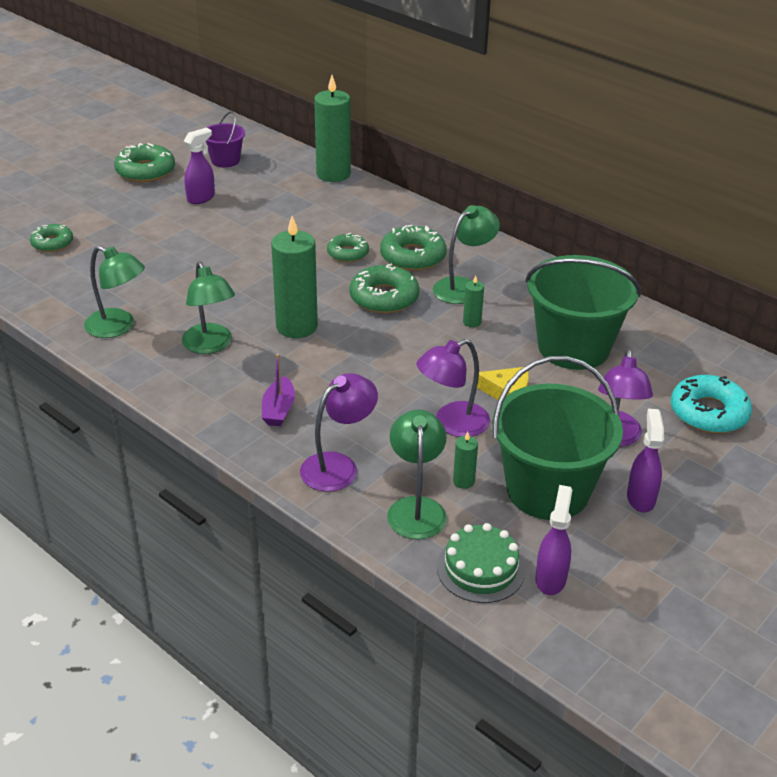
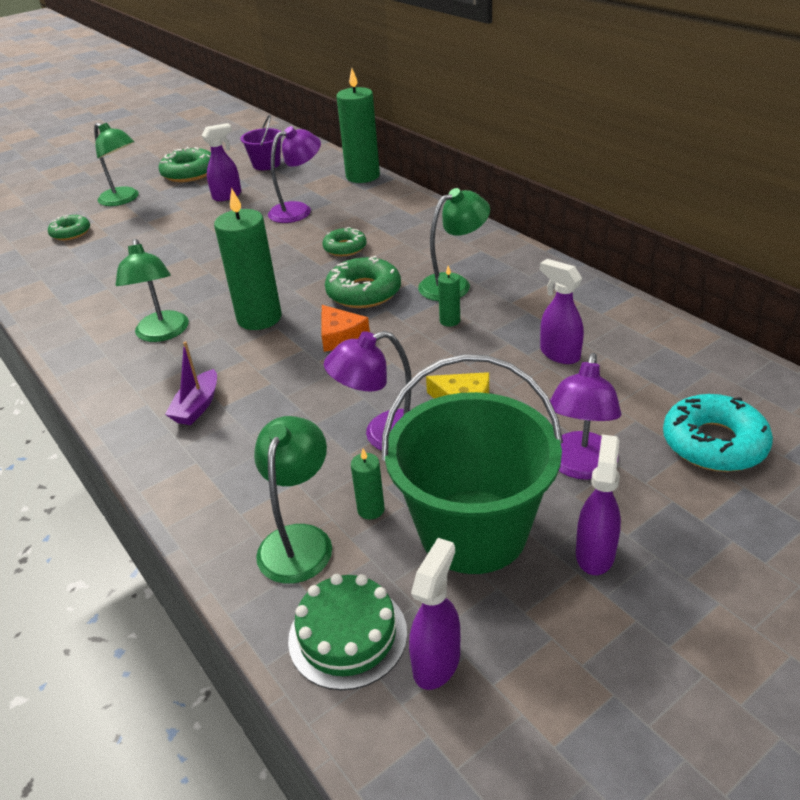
camera: 15 degrees right, 0 degrees up
(118, 327) = (84, 311): green lamp -> green lamp (124, 199)
(338, 466) = (231, 477): purple lamp -> purple lamp (298, 210)
(379, 340) = (340, 335): none -> orange cheese
(413, 256) = (411, 252): green donut -> none
(573, 347) = (559, 354): green bucket -> purple spray bottle

